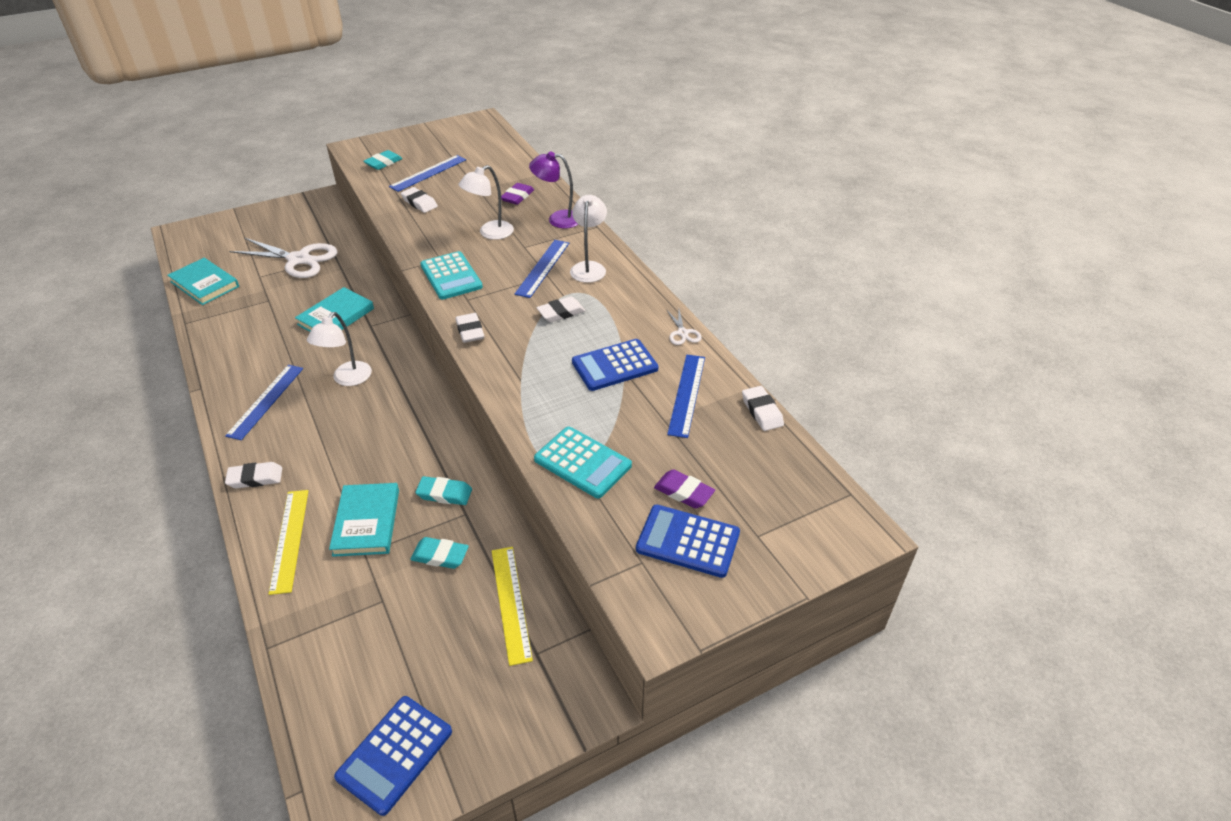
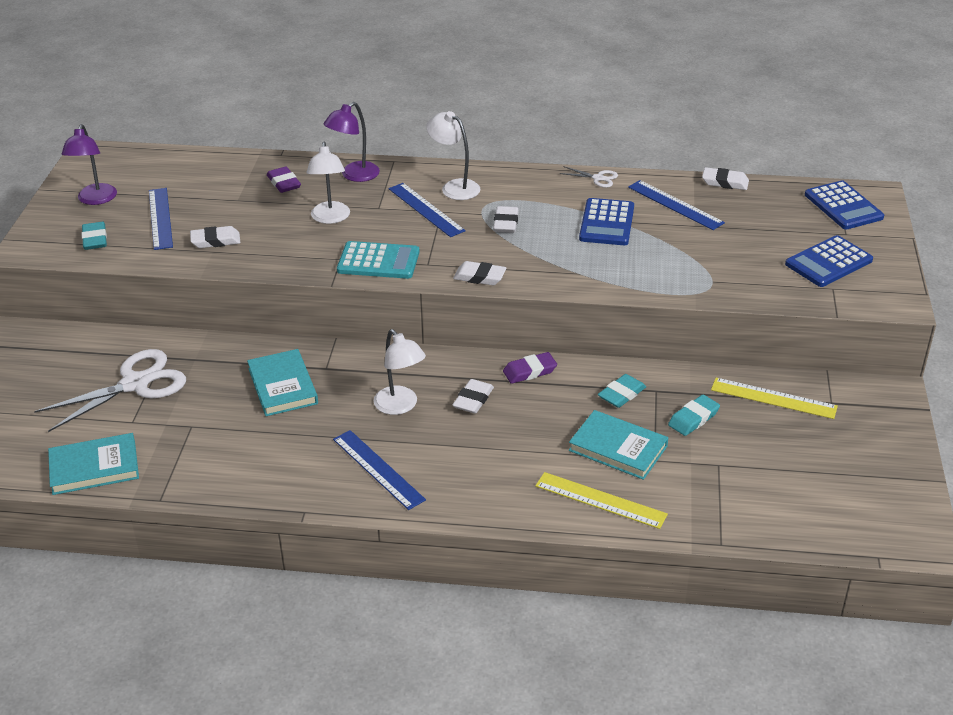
camera: 55 degrees left, 5 degrees down
(255, 478) = (494, 503): white eraser -> white eraser (473, 400)
(395, 754) = (876, 500): blue calculator -> blue calculator (843, 206)
(429, 144) = (95, 199): none -> purple lamp
(582, 462) = (709, 277): turquoise calculator -> none
(684, 492) = (779, 246): purple eraser -> purple eraser (529, 371)

